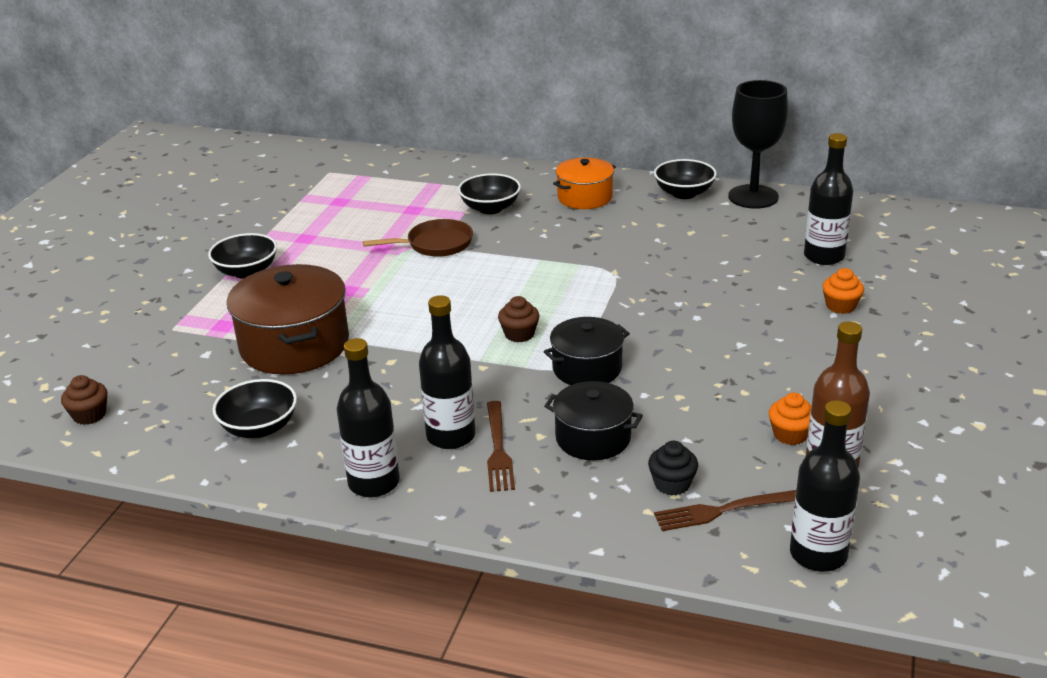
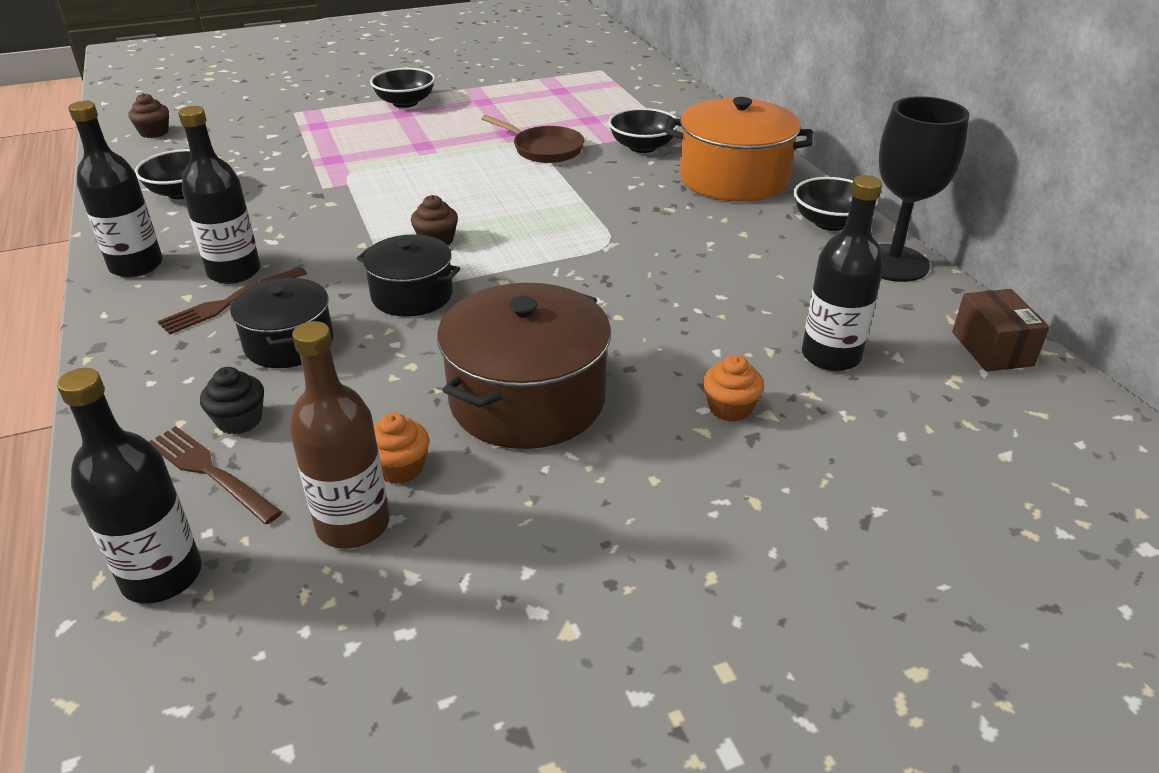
camera: 50 degrees right, 5 degrees up
(294, 345) = (316, 159): brown pot -> brown pot (527, 399)
(584, 197) = (733, 178): orange pot -> orange pot, size x1.64
(866, 211) = (992, 349): none -> brown box

